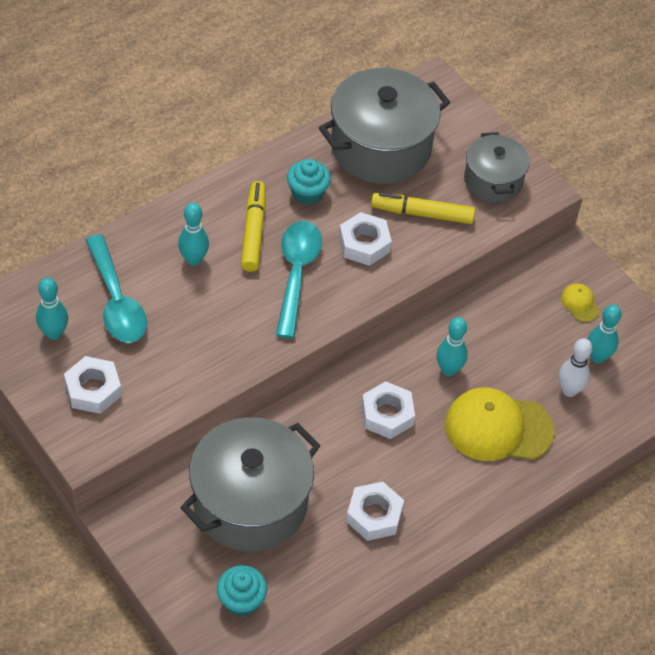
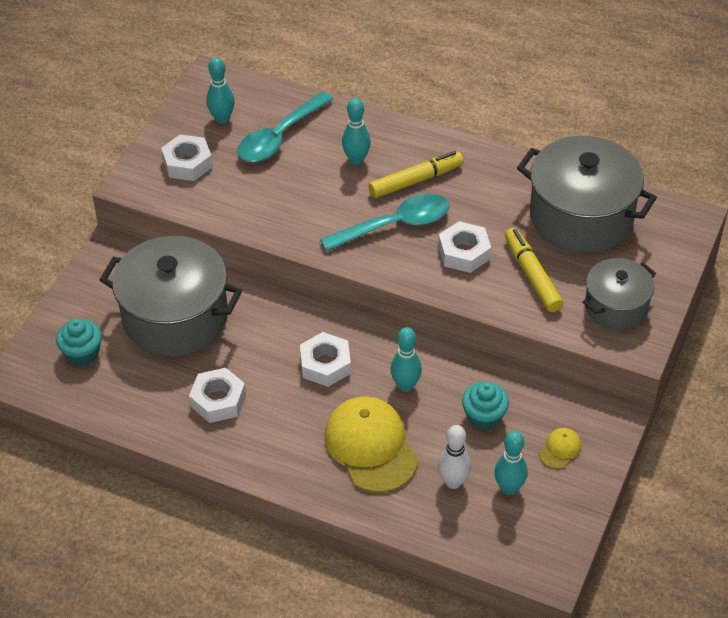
camera: 65 degrees right, 5 degrees down
(307, 193) = (486, 194): turquoise cupcake -> turquoise cupcake (484, 416)

